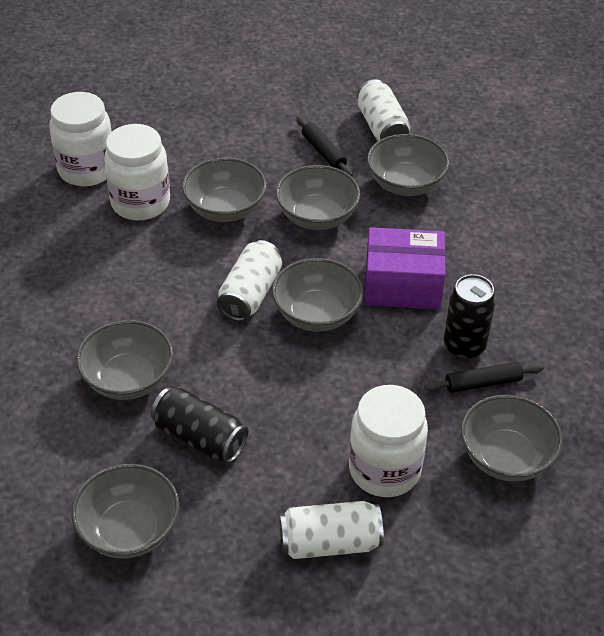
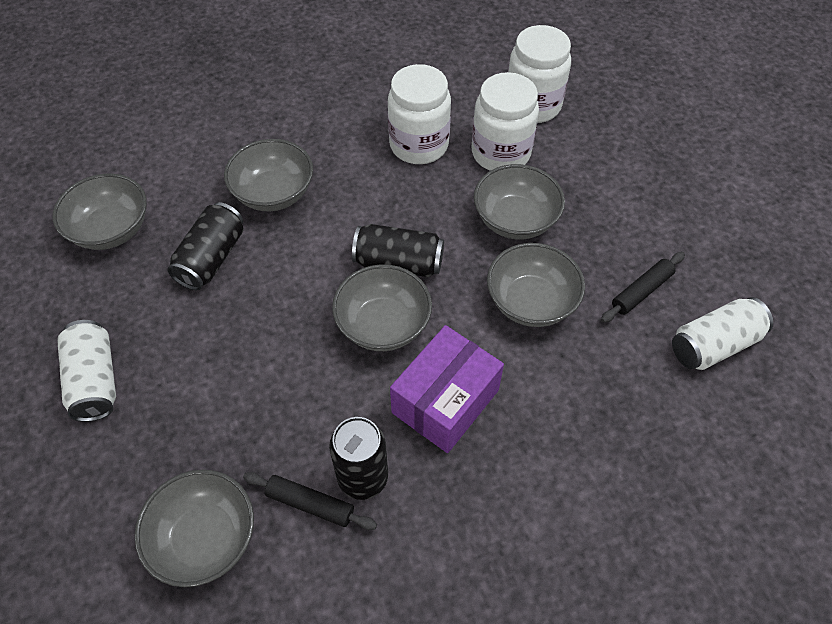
camera: 80 degrees right, 10 degrees up
(250, 294) = (398, 263): white can -> black can
(384, 470) = (182, 416): white jar -> white jar (419, 145)
(402, 285) = (445, 401): purple box -> purple box turned 45 degrees clockwise
(405, 184) = (619, 384): grey bowl -> none
(483, 383) = (310, 504): black rolling pin -> black rolling pin turned 45 degrees counterclockwise

